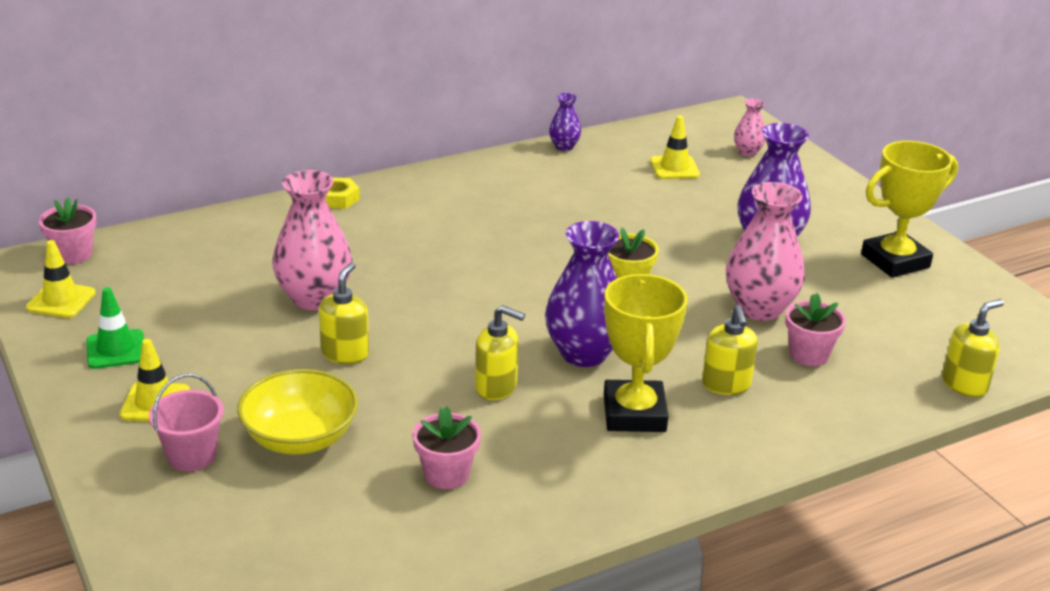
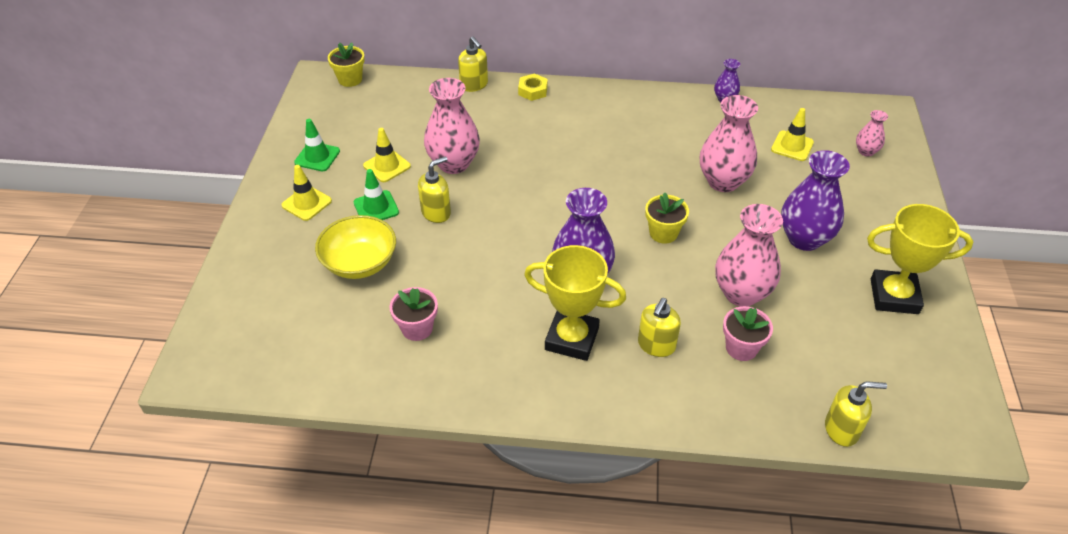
camera: 35 degrees right, 15 degrees up
(61, 300) = (318, 110): yellow traffic cone -> yellow traffic cone (387, 166)
(73, 254) = (350, 79): pink flower pot -> yellow flower pot
(192, 456) = (295, 248): pink bucket -> none
(259, 375) = (376, 207): none -> green traffic cone
(496, 387) = (503, 278): yellow soap dispenser -> yellow soap dispenser (474, 85)
(634, 413) = (572, 339): yellow trophy -> yellow trophy turned 75 degrees clockwise
(639, 219) = (723, 181): none -> pink vase

